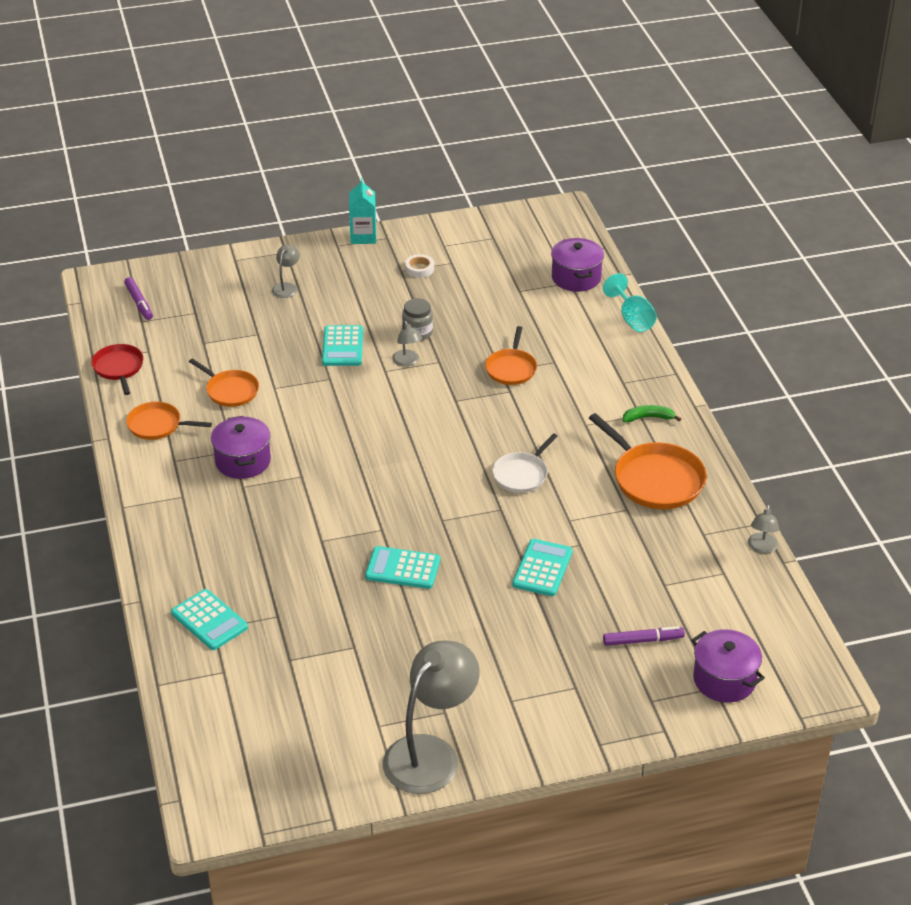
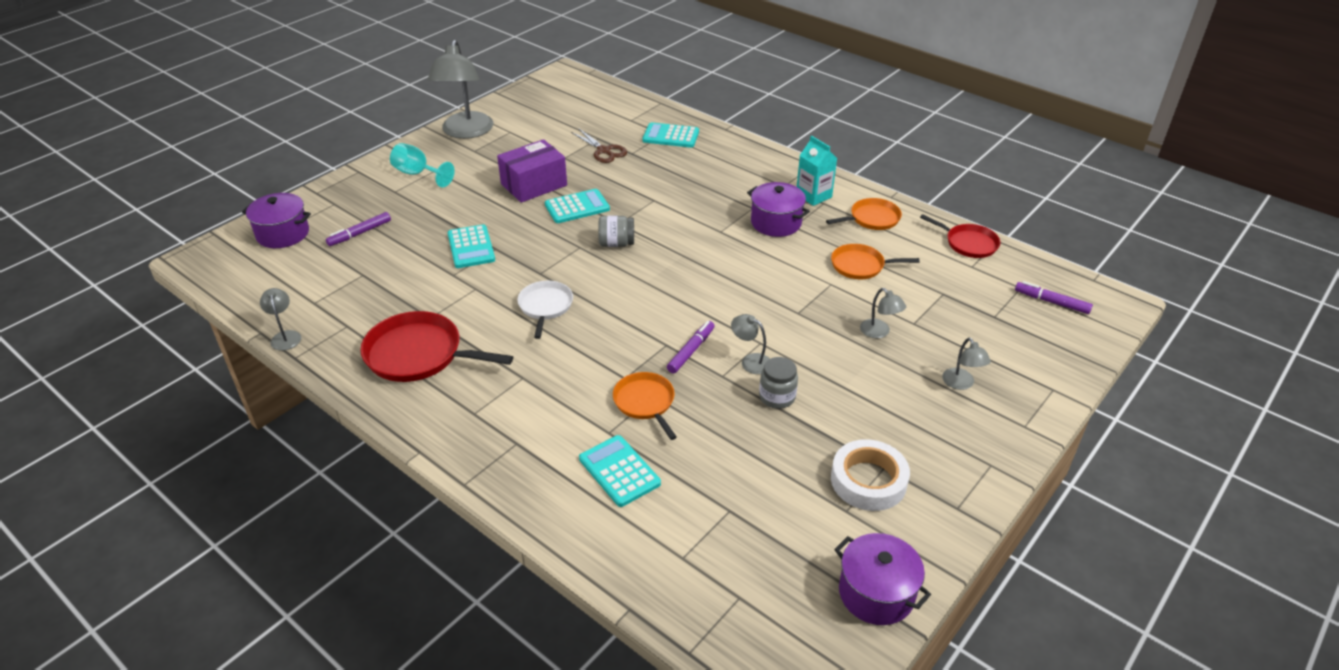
camera: 145 degrees right, 0 degrees up
(291, 339) = (879, 332): none -> grey lamp
(303, 635) = (604, 151): none -> brown scissors
(342, 347) = (826, 347): turquoise calculator -> turquoise calculator (619, 471)
(363, 236) = (983, 494): turquoise carton -> turquoise carton (813, 196)
(405, 507) = (616, 243): none -> grey jar
(419, 269) = (868, 481): white tape -> white tape, size x1.87
(420, 621) = (534, 185): none -> purple box
(442, 388) = (691, 351): none -> purple marker
(576, 277) = (681, 570): purple pot -> purple pot (876, 593)
(632, 319) = (563, 539): turquoise goblet -> turquoise goblet (418, 174)
(648, 418) = (463, 414): green banana -> none
(655, 479) = (418, 354): orange pan -> red pan

